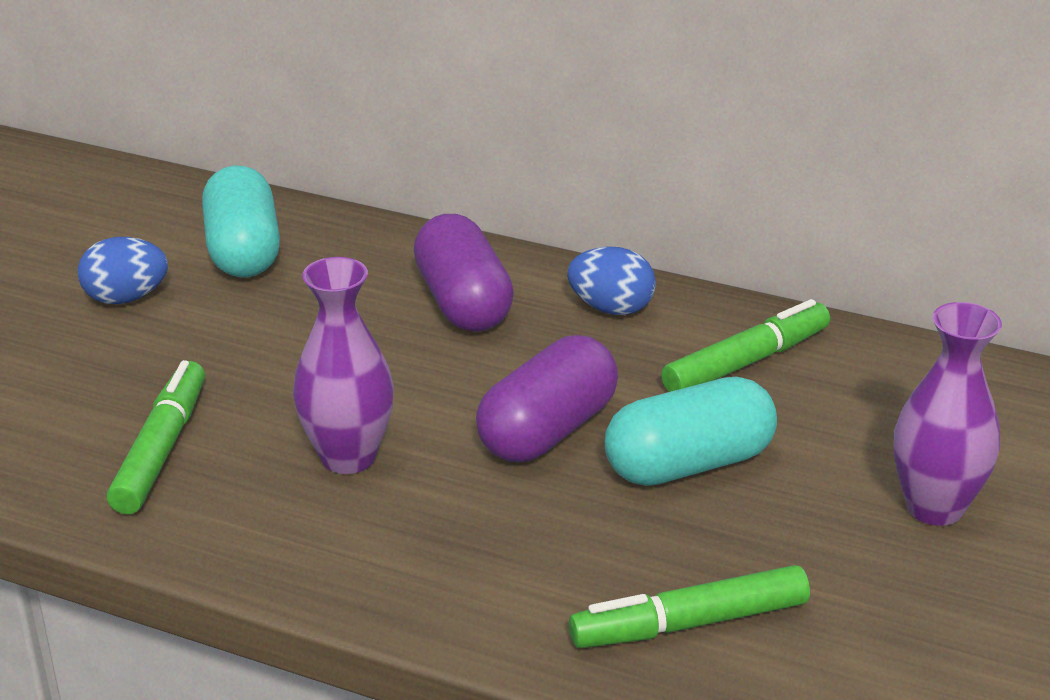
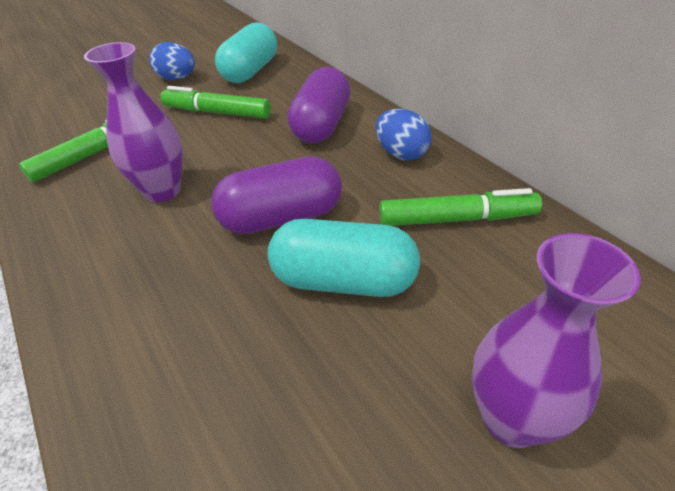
camera: 35 degrees right, 10 degrees up
(690, 623) = (205, 426): green marker -> green marker (217, 113)

